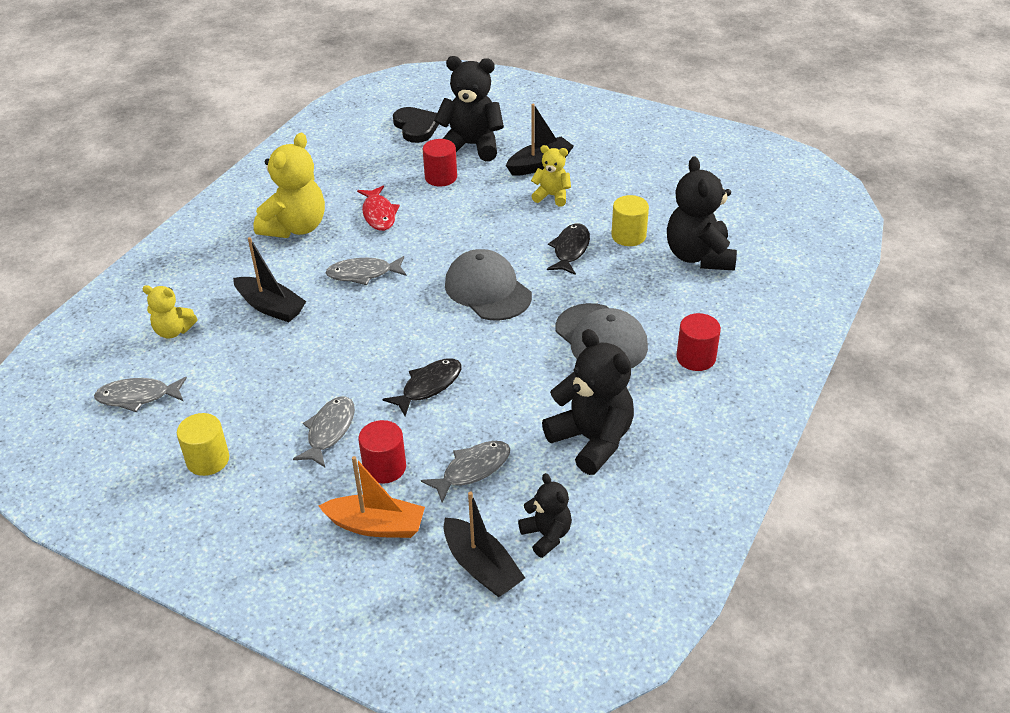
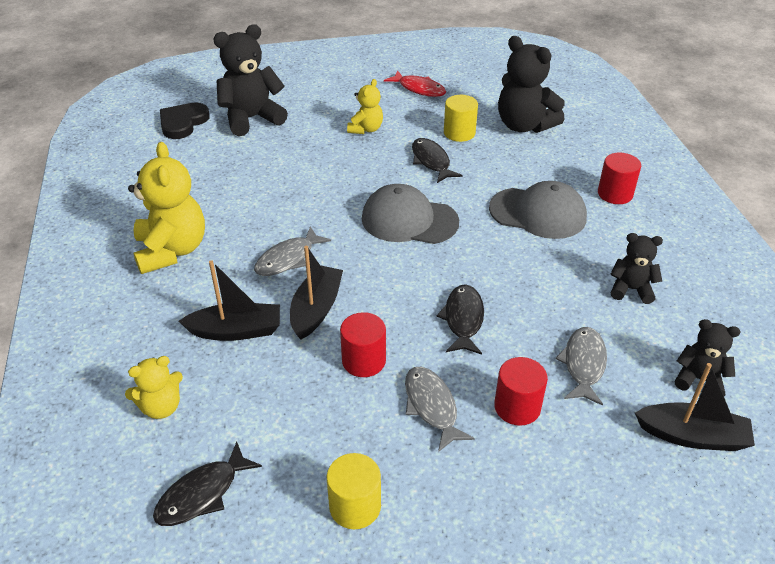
camera: 40 degrees left, 0 degrees up
(138, 397) = (202, 493): grey fish -> black fish
(376, 525) = (575, 460): orange boat -> none
(379, 214) = (238, 204): red fish -> red fish (419, 89)
(416, 127) = (183, 123): black heart -> black heart turned 90 degrees counterclockwise
(441, 177) = (256, 153): red cylinder -> red cylinder (364, 361)
(539, 164) = (325, 110): black boat -> black boat (316, 309)
(552, 196) = (366, 129): yellow teddy bear -> yellow teddy bear turned 135 degrees clockwise
(592, 440) = (631, 289): black teddy bear -> black teddy bear, size x0.56

